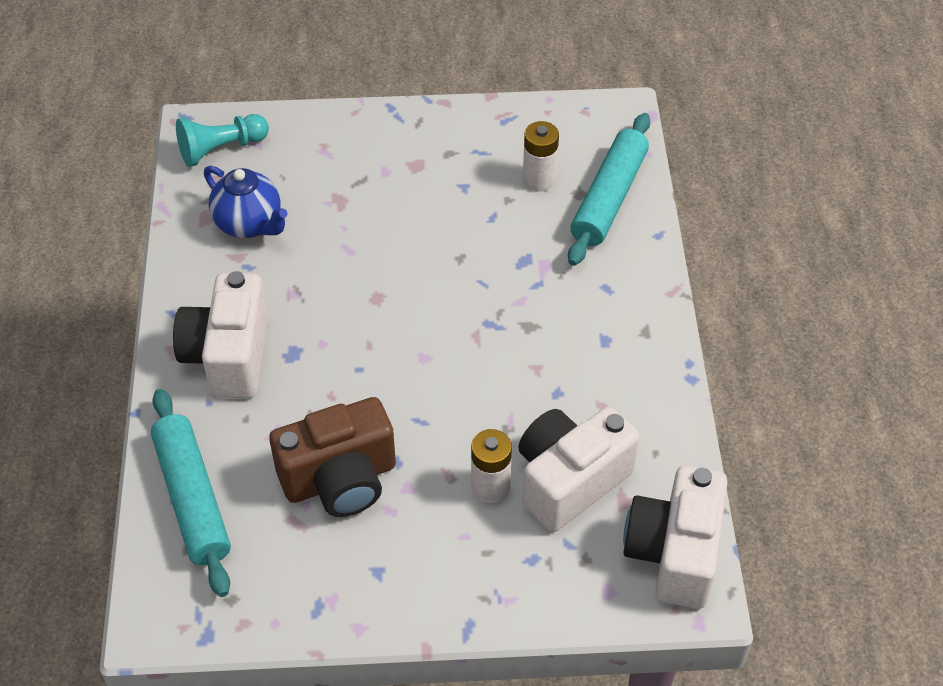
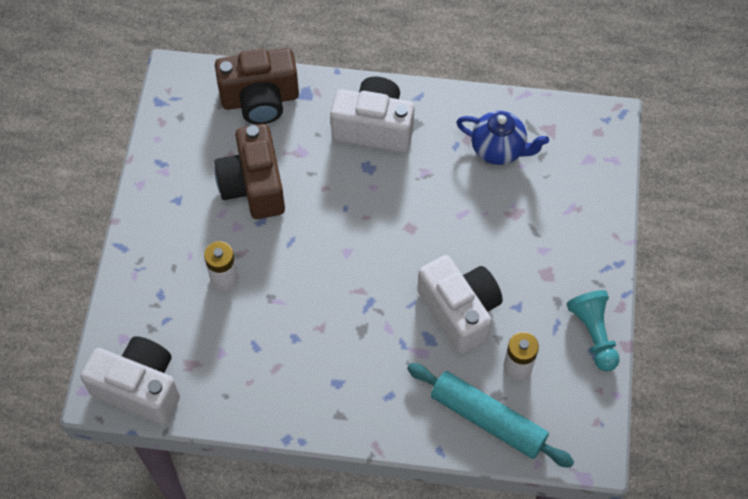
camera: 100 degrees right, 10 degrees up
(193, 498) = (260, 100): turquoise rolling pin -> brown camera
(221, 149) = (582, 136): turquoise pawn -> turquoise pawn (593, 334)
(249, 224) = (498, 149): blue teapot -> blue teapot turned 120 degrees counterclockwise
(570, 480) = (216, 331): white camera -> white camera (459, 311)

